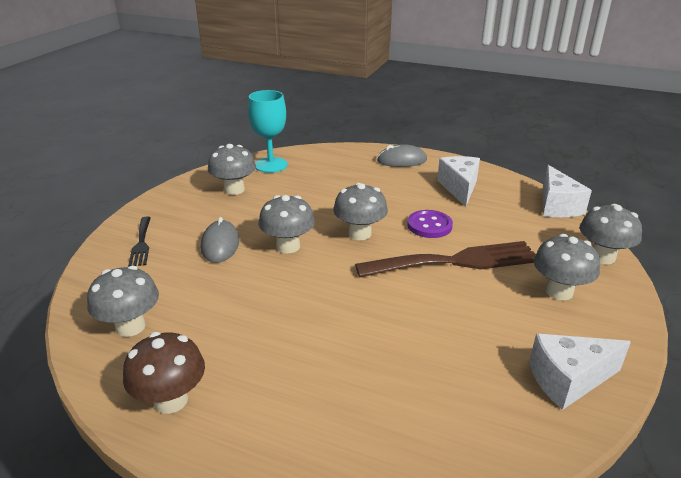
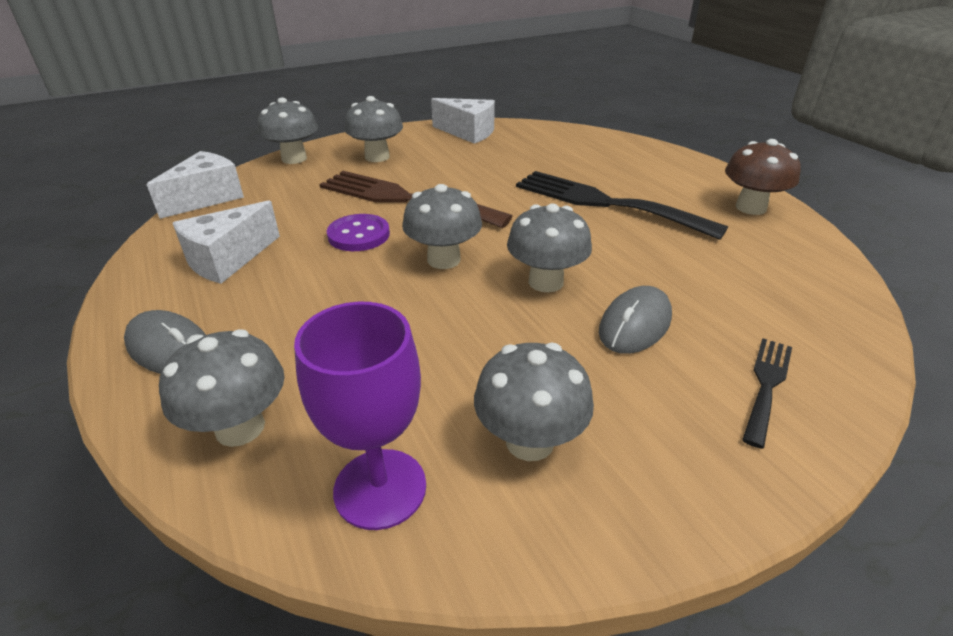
camera: 140 degrees left, 5 degrees up
(130, 326) = (787, 270): grey mushroom -> grey mushroom (240, 427)
(271, 165) = (380, 488): turquoise goblet -> purple goblet
(310, 334) = (604, 203): none -> black fork

